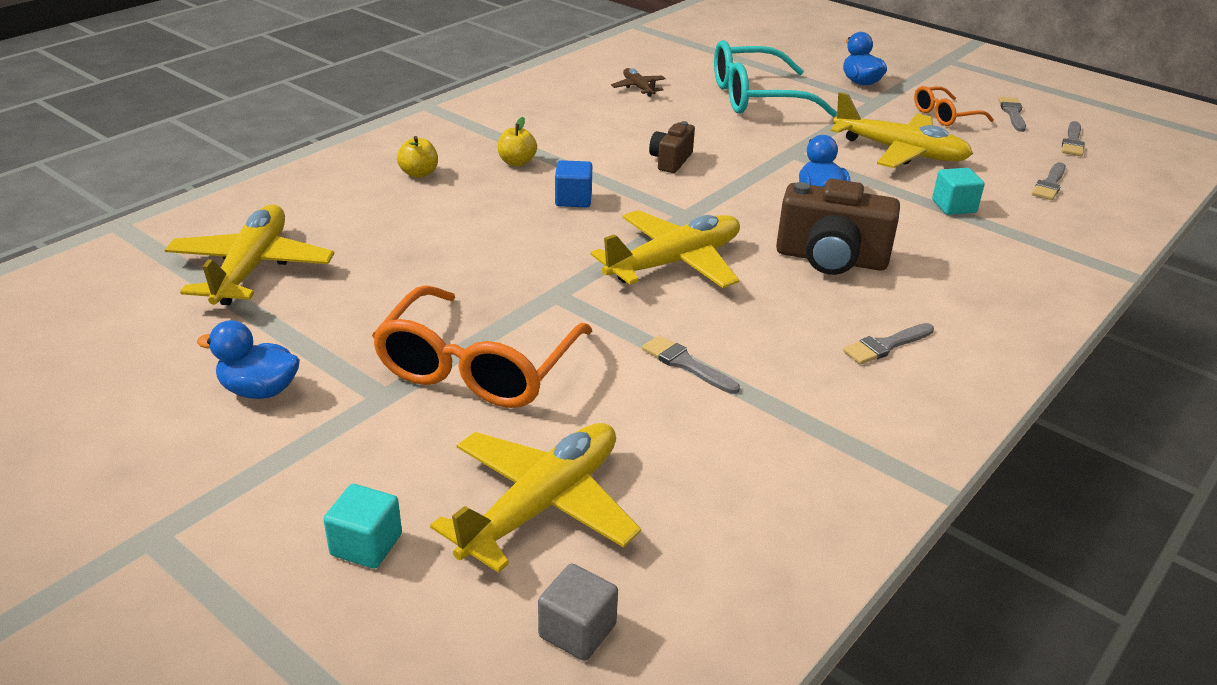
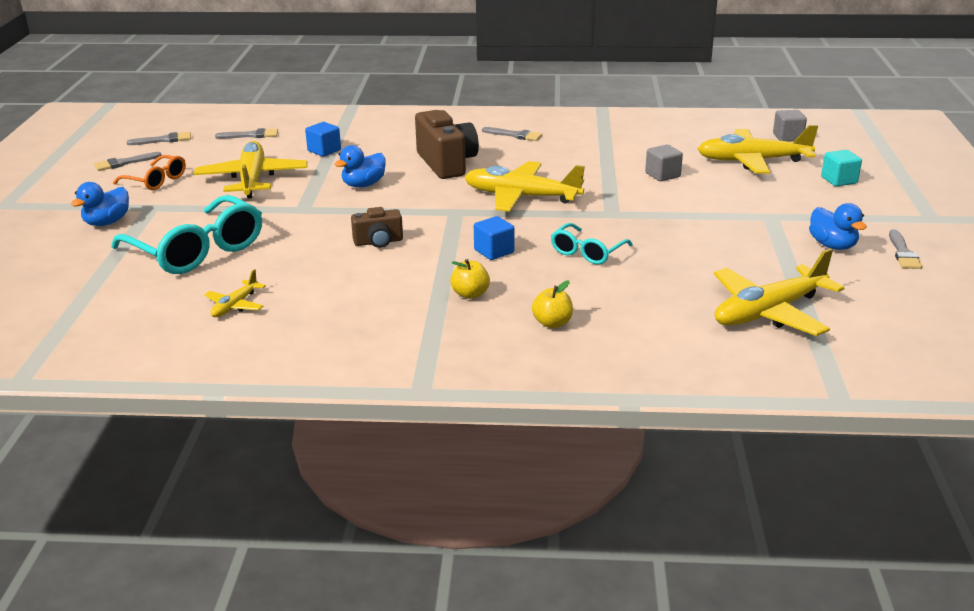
camera: 125 degrees left, 5 degrees down
(478, 366) = (706, 206): orange glasses -> none
(499, 240) = (587, 252): none -> turquoise glasses
(605, 389) = (662, 175): none -> grey cube
(638, 88) = (235, 306): brown plane -> yellow plane
(686, 364) = (610, 166): grey brush -> grey brush (903, 253)
(953, 206) = (324, 150): turquoise cube -> blue cube

